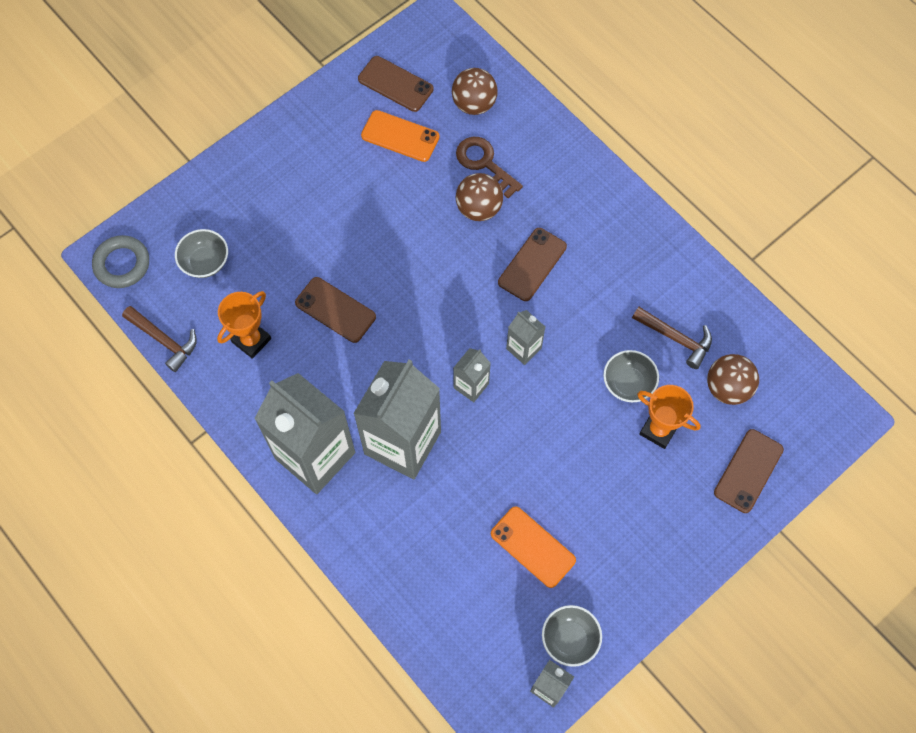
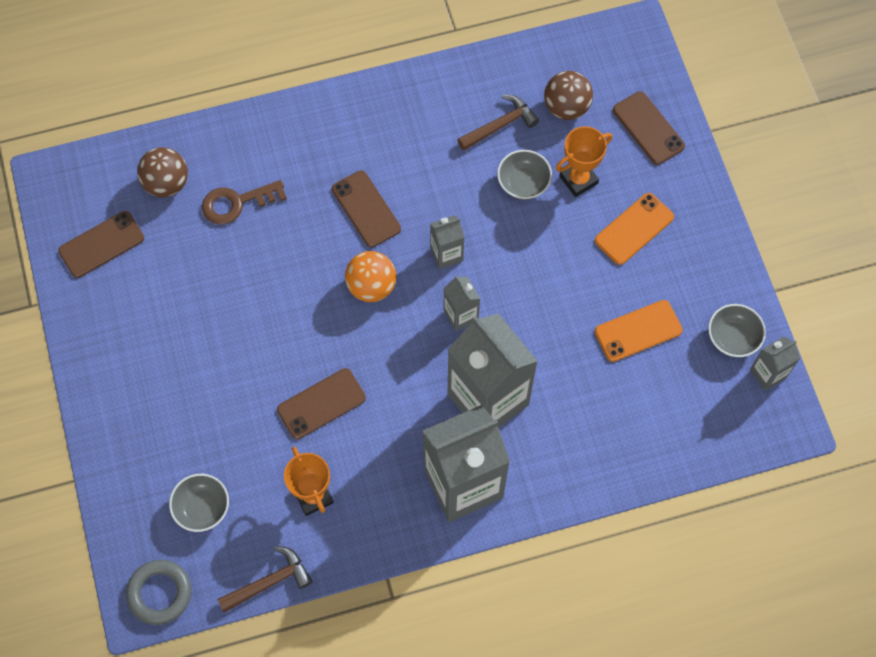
camera: 65 degrees left, 0 degrees up
(400, 136) = (164, 265): orange phone -> orange phone (634, 229)
(461, 301) = (371, 286): none -> orange ball
(479, 208) = (282, 229): brown ball -> none

